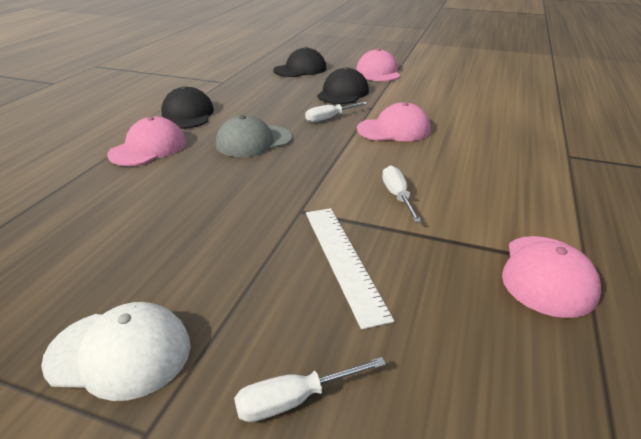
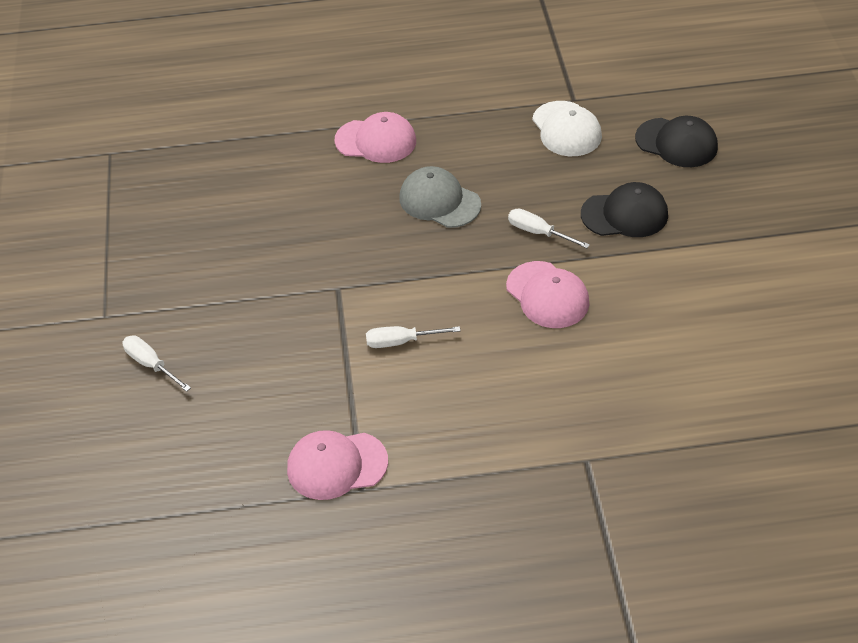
camera: 65 degrees right, 15 degrees up
(119, 353) = (146, 274): white cap -> white cap (566, 129)
(187, 115) = (463, 123): black cap -> none
(343, 260) = (286, 339): white ruler -> none
(378, 72) = (734, 219): pink cap -> none
(397, 196) = (401, 341): white screwdriver -> white screwdriver turned 150 degrees counterclockwise

